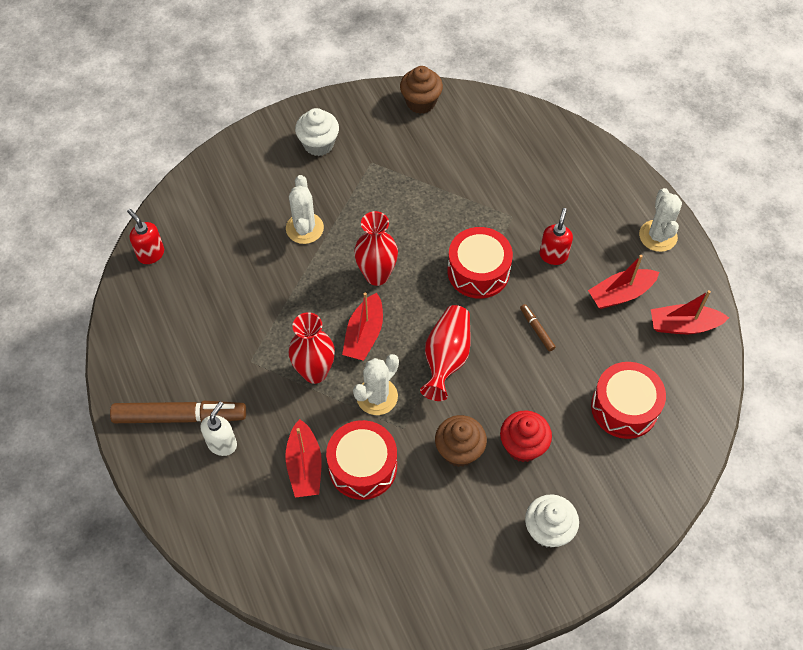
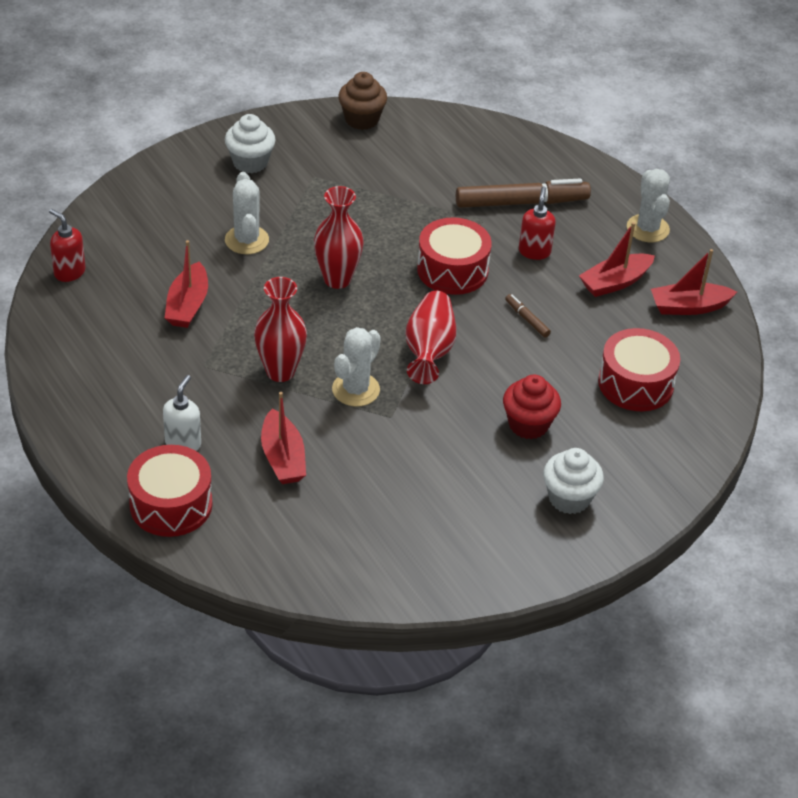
camera: 10 degrees left, 15 degrees down
(180, 417) = (129, 421): brown marker -> brown marker (521, 203)
(362, 466) = (350, 454): red drum -> red drum (171, 504)
(364, 334) = (332, 334): red boat -> red boat (188, 305)
(459, 450) = (457, 433): brown cupcake -> none

